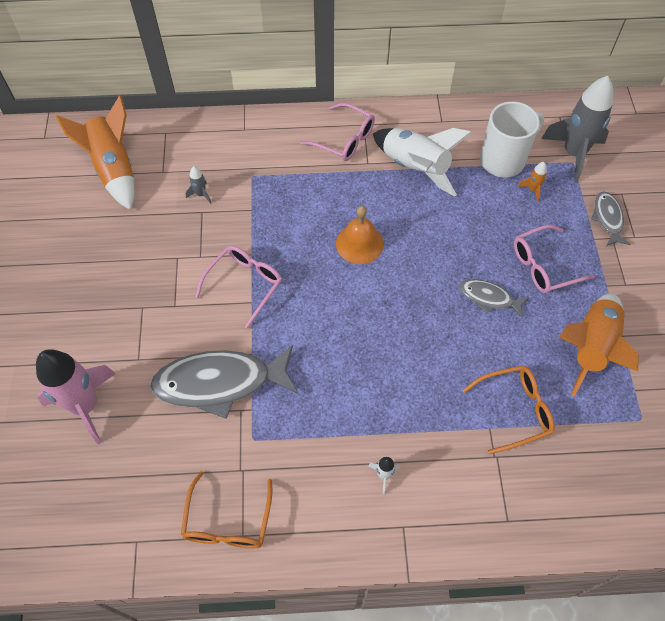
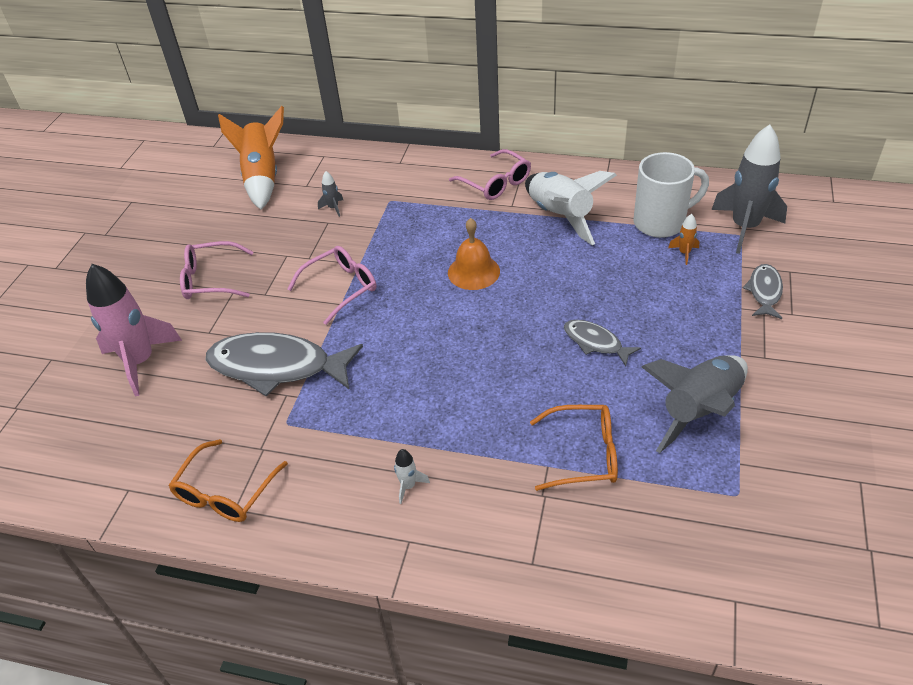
camera: 20 degrees right, 15 degrees down
(544, 266) = (671, 324): pink glasses -> pink glasses (211, 279)
(591, 347) = (699, 410): orange rocket -> grey rocket

